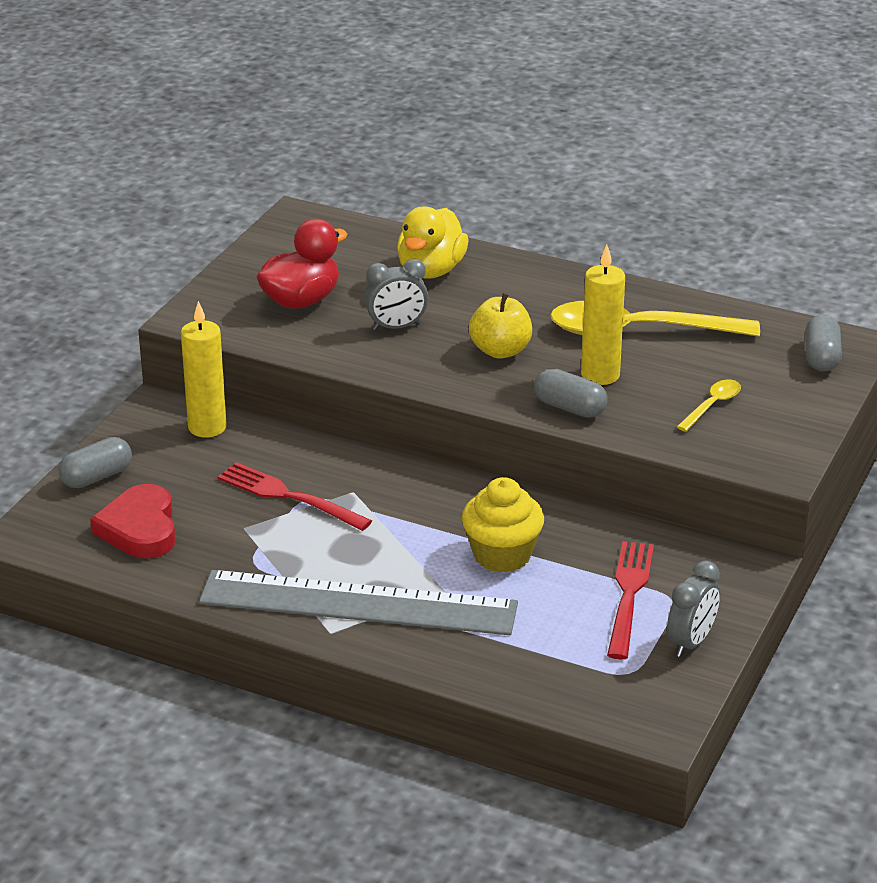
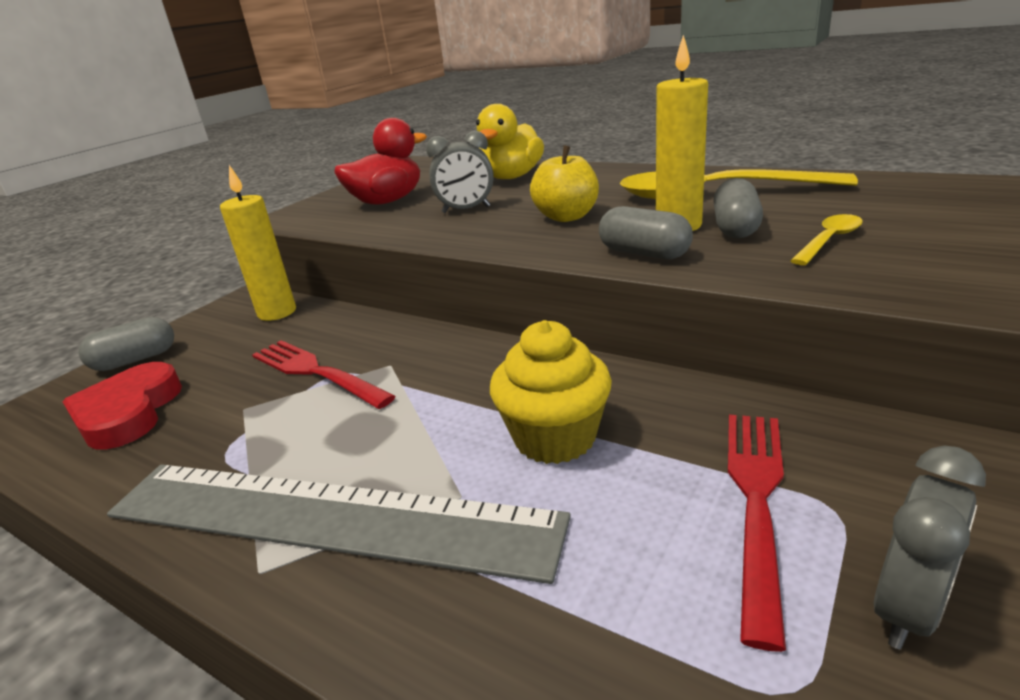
camera: 10 degrees right, 5 degrees down
(821, 357) = (943, 195): grey capsule -> grey capsule (735, 228)

